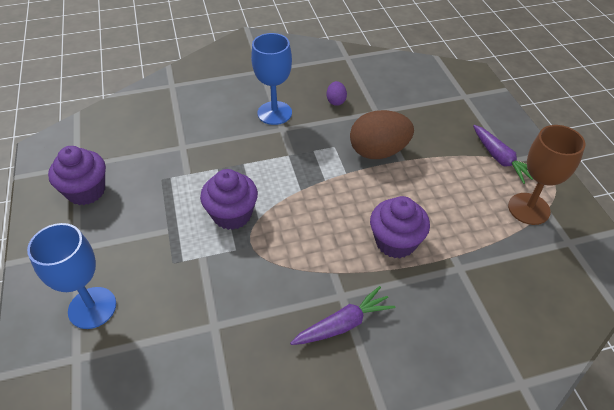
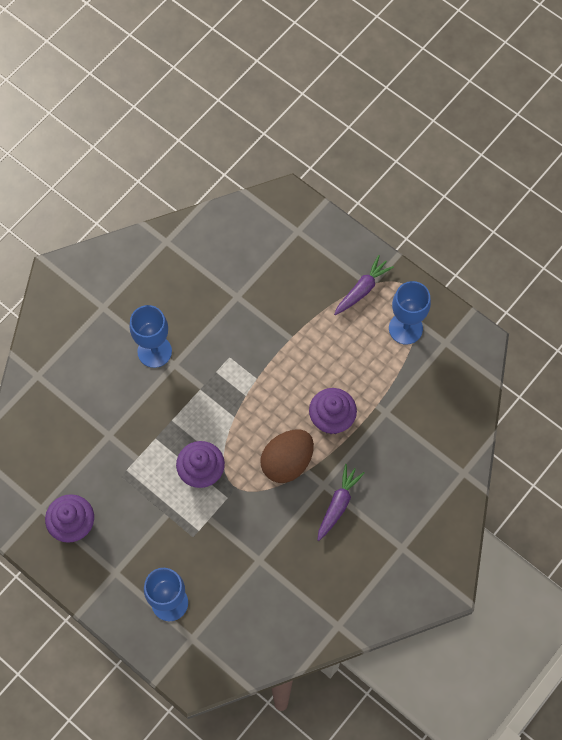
camera: 35 degrees left, 20 degrees up
(336, 101) = (195, 305): purple egg -> none
(378, 152) = (267, 340): brown egg -> brown egg (287, 462)
(500, 159) = (362, 289): purple carrot -> purple carrot turned 75 degrees counterclockwise
(529, 209) = (405, 328): brown goblet -> blue goblet

